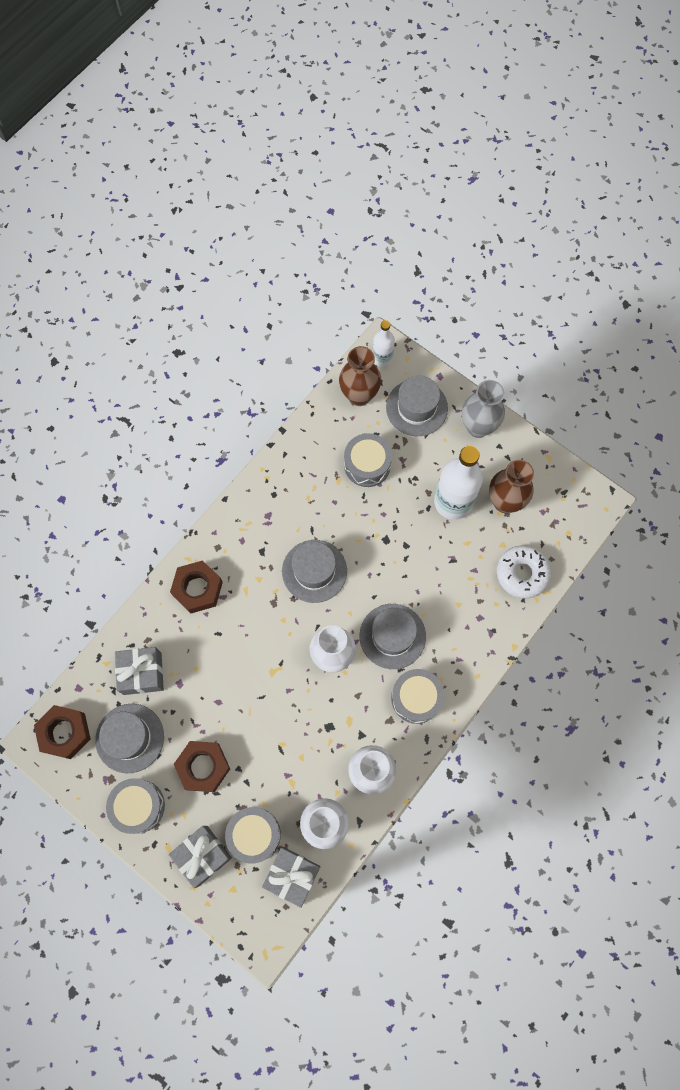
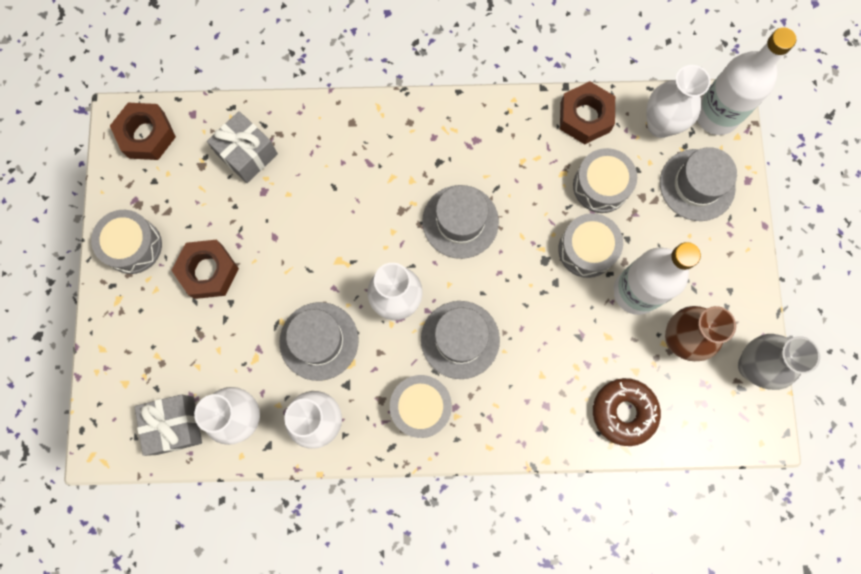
camera: 50 degrees right, 5 degrees up
(130, 738) = (184, 190): grey hat -> grey hat (319, 341)
(198, 589) = (358, 137): brown nut -> brown nut (585, 117)
(203, 855) = (133, 334): grey gift -> none
(254, 835) = (185, 363): grey drum -> grey drum (586, 249)
(359, 395) = (660, 125): brown vase -> white vase
(382, 358) = (716, 115): white bottle -> white bottle, size x1.81
(478, 427) = (730, 255): grey vase -> grey vase (752, 366)
(522, 573) = (623, 412): white donut -> brown donut

